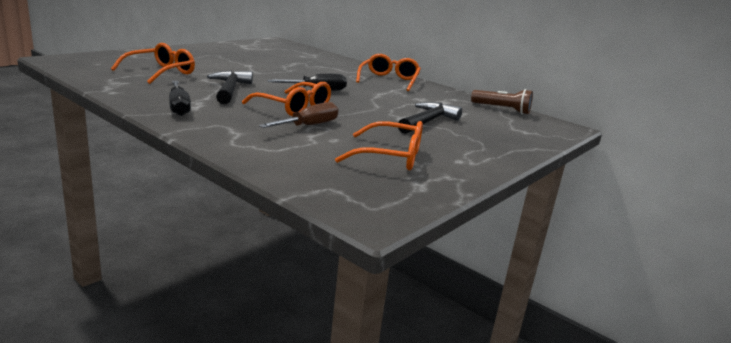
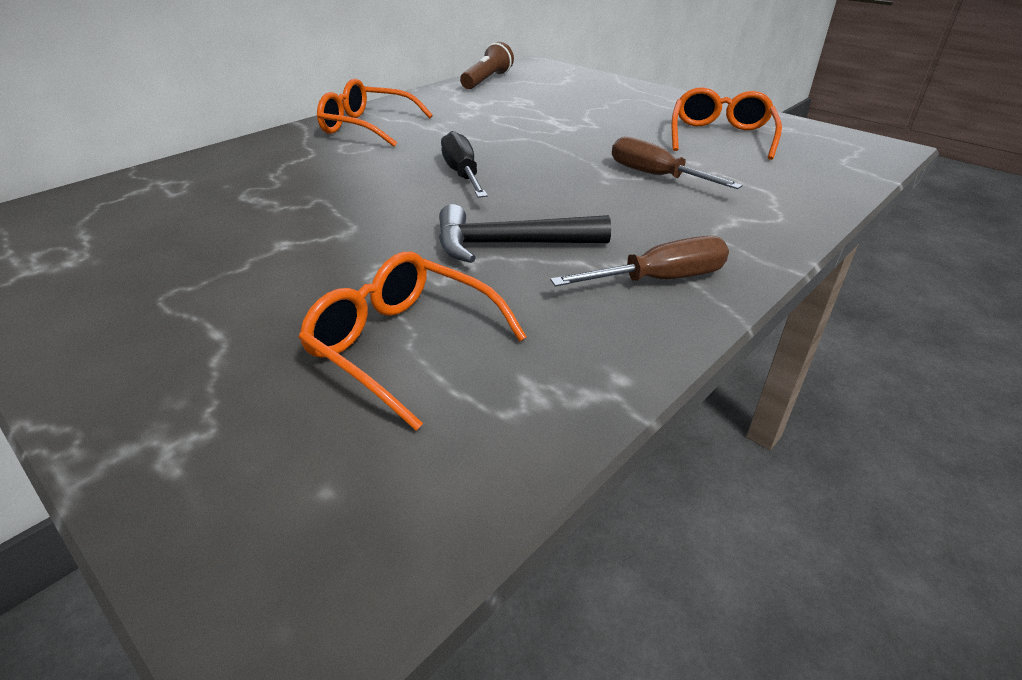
camera: 85 degrees left, 15 degrees up
(179, 107) = (658, 280): black screwdriver -> brown screwdriver
(294, 108) = (579, 187): orange glasses -> none
(428, 122) = (572, 115): black hammer -> none

